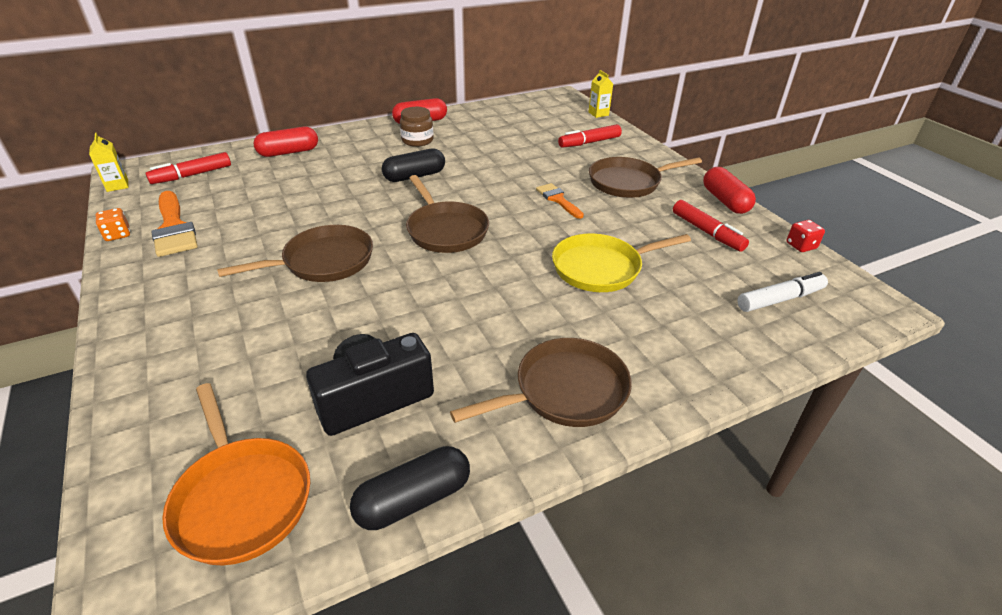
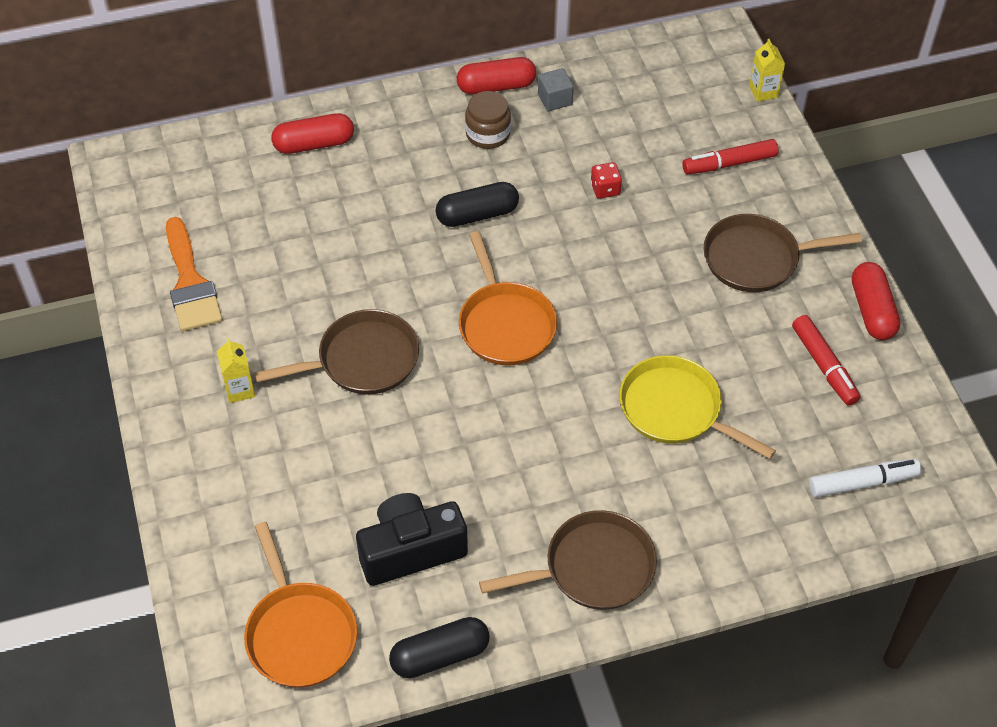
camera: 10 degrees right, 15 degrees up
(117, 185) = (110, 194): yellow carton -> yellow carton (239, 389)
(117, 235) = (130, 287): orange dice -> none
(192, 175) = (196, 181): red marker -> none
(445, 230) = (505, 324): brown pan -> orange pan
(461, 124) = (555, 99): none -> grey cube
(558, 199) = (654, 283): orange brush -> none
(601, 268) = (675, 410): yellow pan -> yellow pan turned 45 degrees clockwise
(801, 246) = (931, 403): red dice -> red dice (605, 189)

